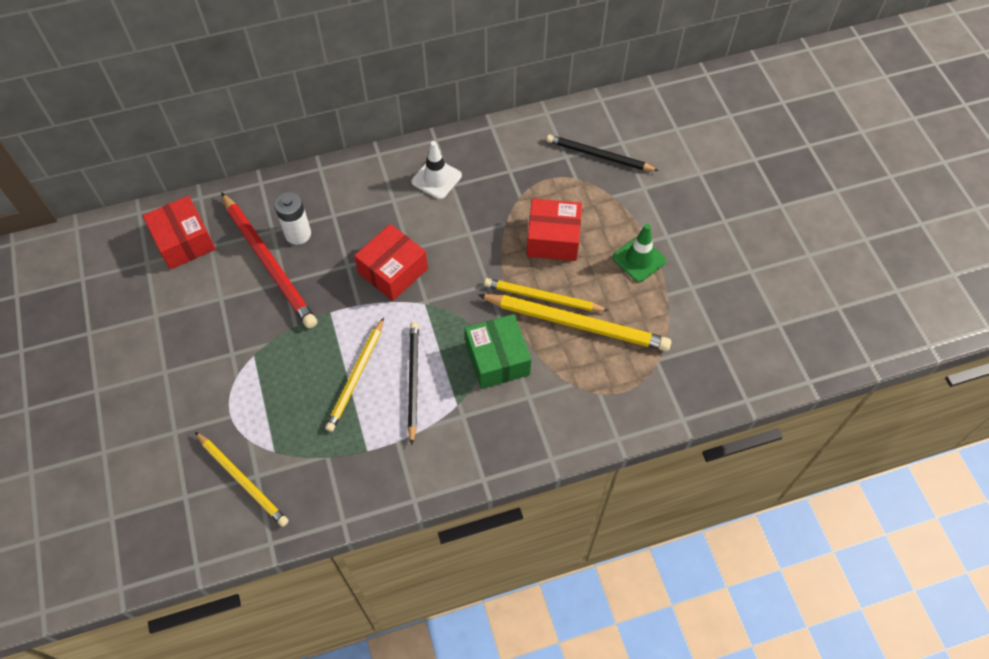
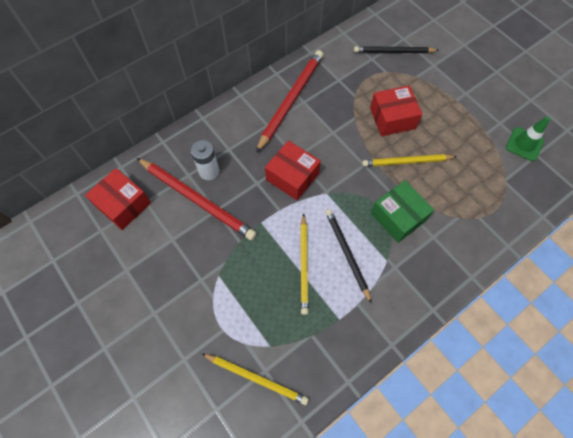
camera: 20 degrees left, 5 degrees up
(393, 271) = (292, 176): red box -> red box turned 75 degrees counterclockwise
(436, 178) = (291, 100): white traffic cone -> red pencil
(576, 324) = (439, 173): yellow pencil -> none
(639, 259) = (456, 114): green traffic cone -> green traffic cone (524, 144)

